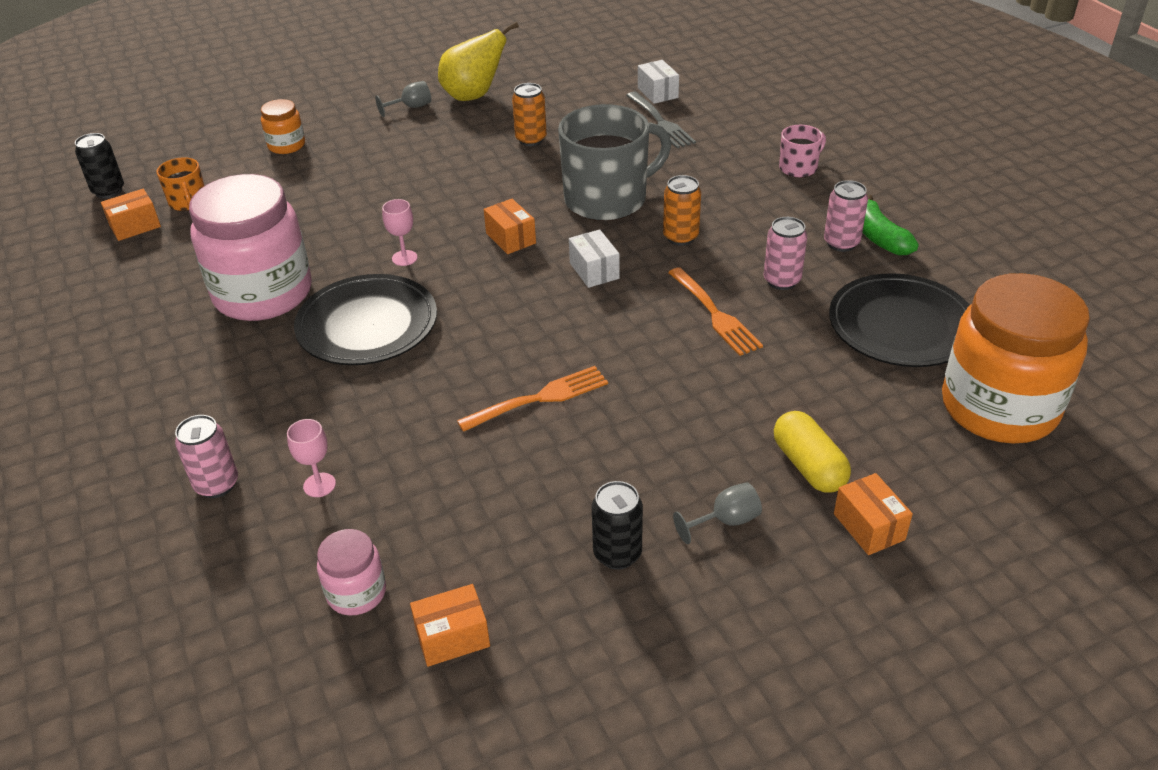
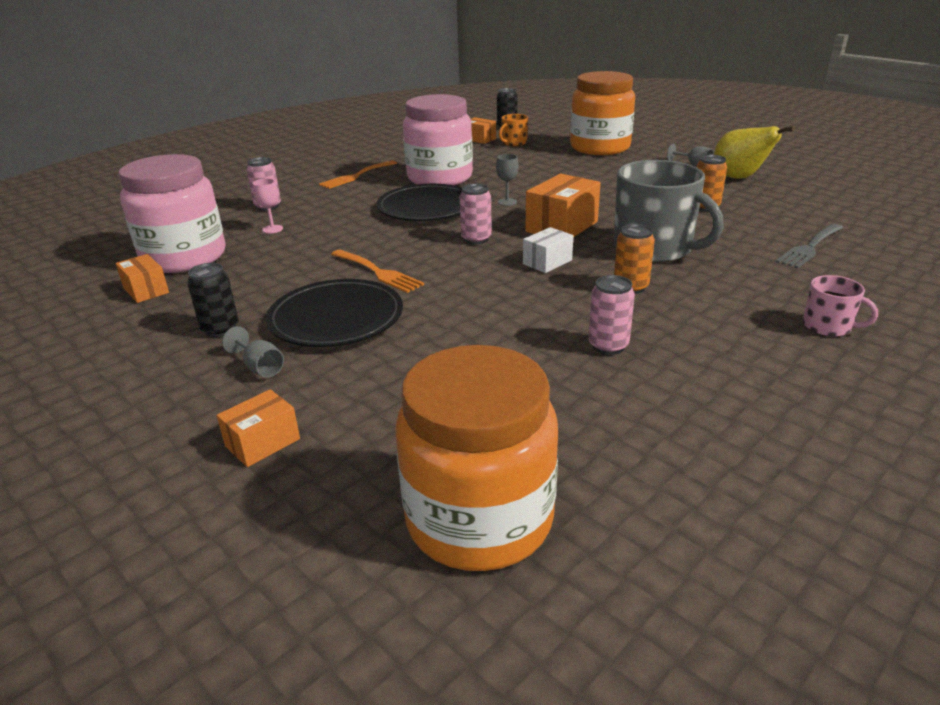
camera: 70 degrees right, 10 degrees down
(286, 145) = (600, 148): orange jar -> orange jar, size x2.20
(356, 593) = (184, 257): pink jar -> pink jar, size x2.20
(404, 258) = (507, 202): pink goblet -> grey goblet
(511, 238) = (562, 227): orange box -> orange box, size x1.70
(657, 93) = (861, 237): white box -> none
(715, 314) = (528, 321): orange fork -> orange fork (356, 176)
(808, 466) = (337, 398): yellow capsule -> none
(841, 243) = (710, 371): pink can -> pink can (476, 239)
(879, 237) = (748, 394): green banana -> none
(901, 326) = (587, 429): black plate -> black plate (336, 319)

